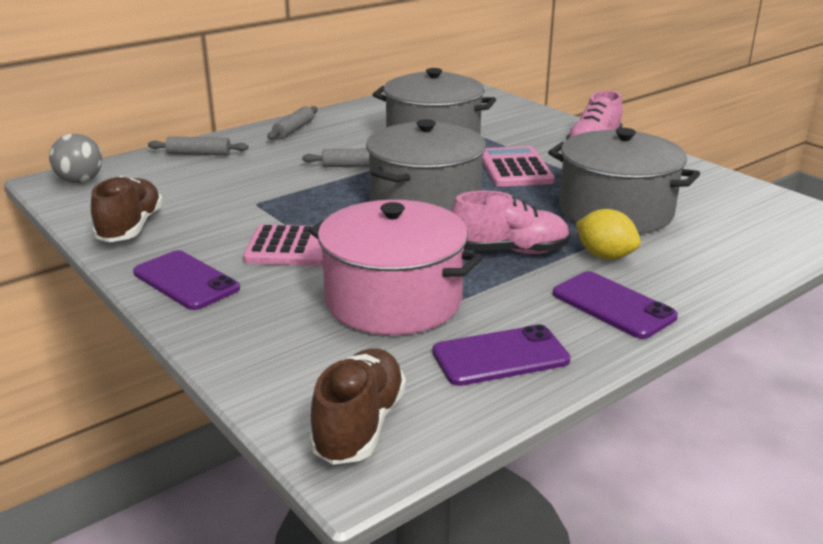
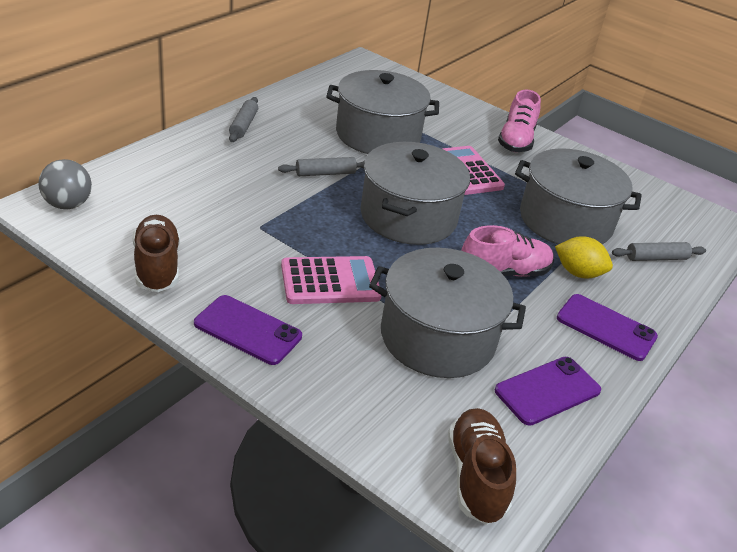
camera: 20 degrees left, 10 degrees up
(199, 154) = (168, 162): grey rolling pin -> grey rolling pin (656, 258)
(393, 300) = (437, 337): pink pot -> grey pot

